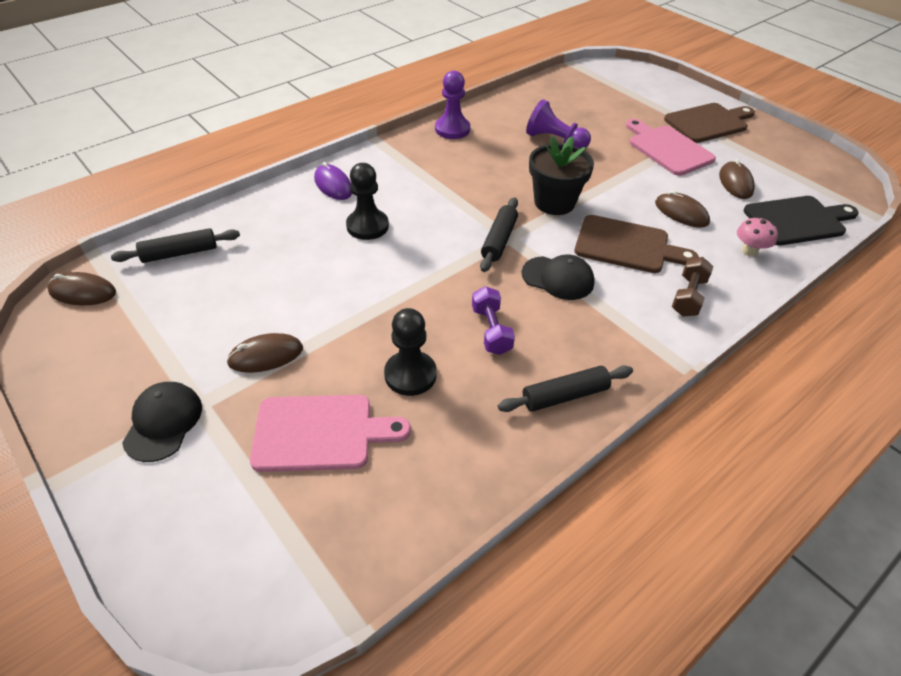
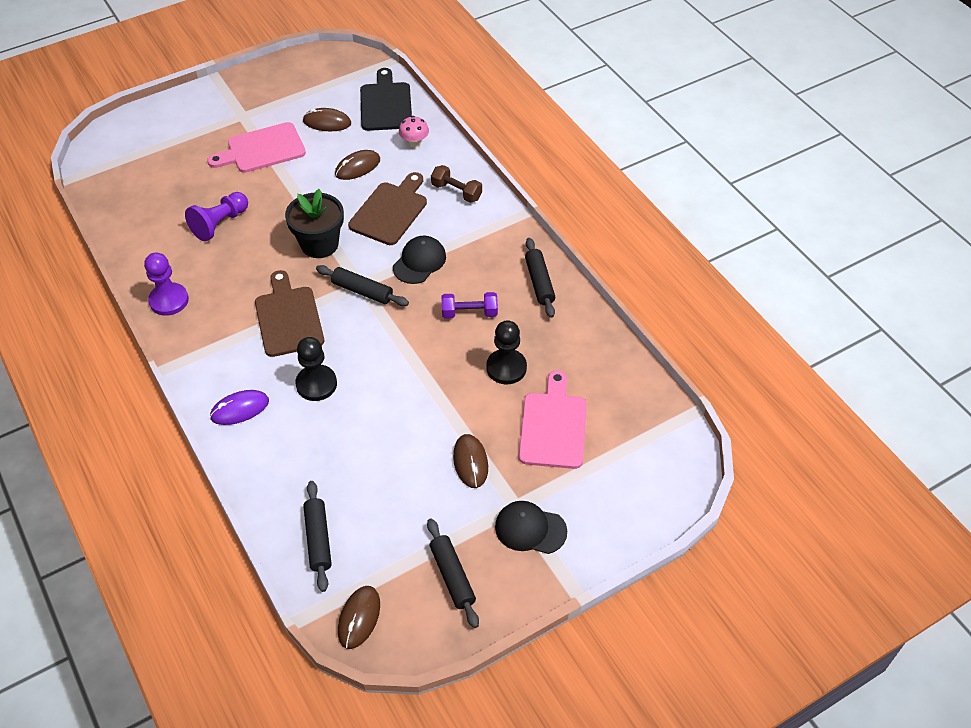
camera: 80 degrees left, 5 degrees up
(113, 357) = (452, 576): none -> black rolling pin
(708, 123) = (229, 110): brown cutting board -> brown cutting board (288, 318)

